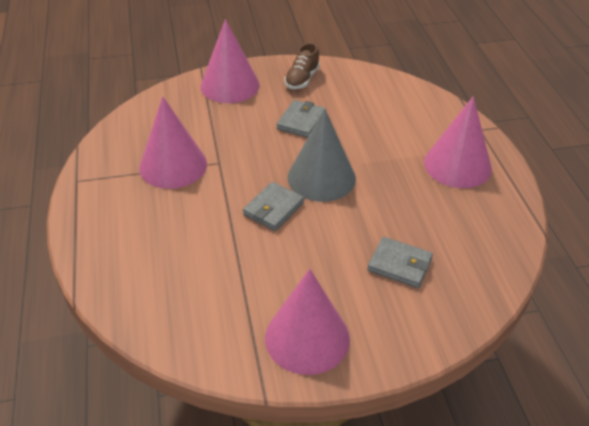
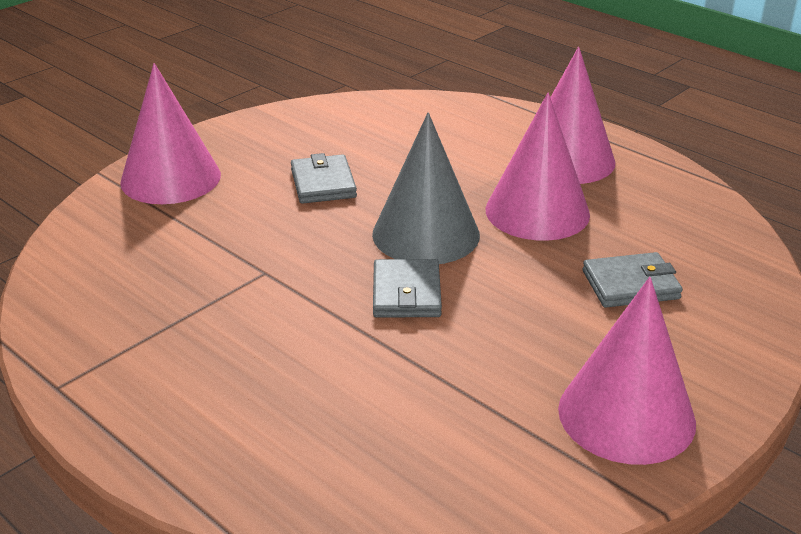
camera: 35 degrees left, 10 degrees down
(173, 165) = (198, 303): pink cone -> pink cone (537, 211)
(302, 79) = (267, 138): brown shoe -> none

